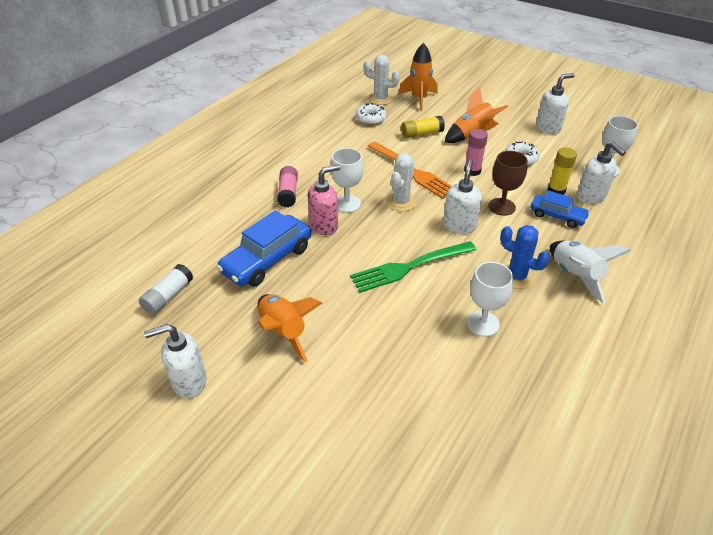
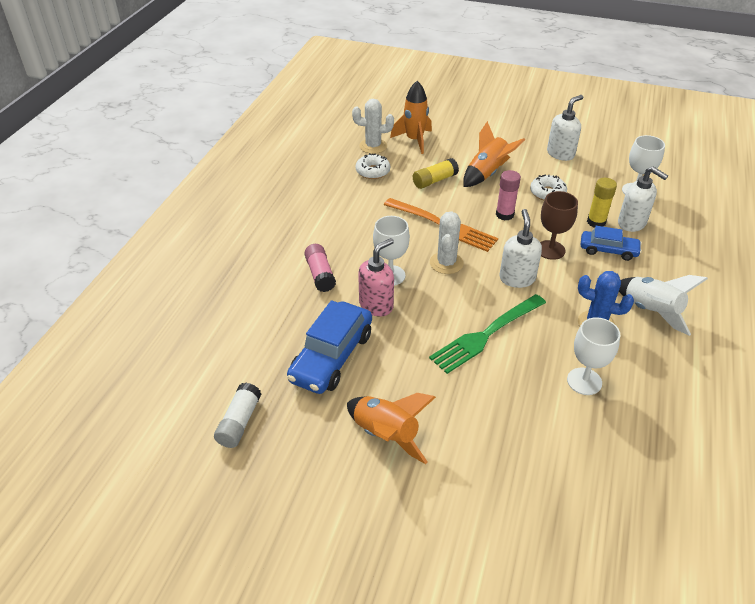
camera: 15 degrees left, 0 degrees up
(189, 382) = (308, 515): white soap dispenser -> none

